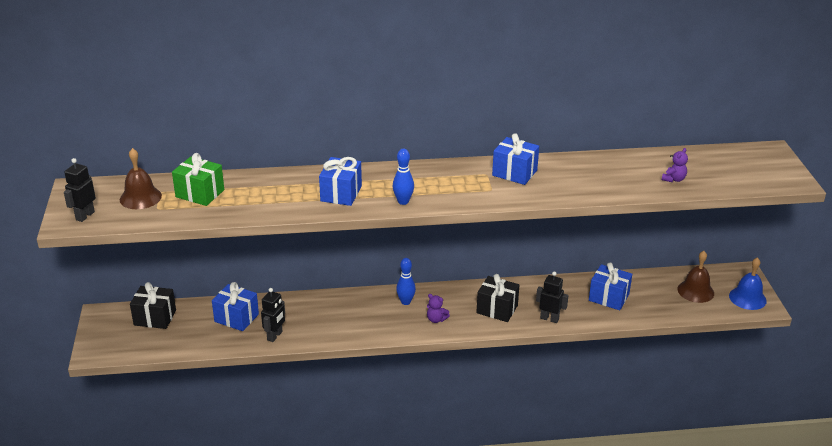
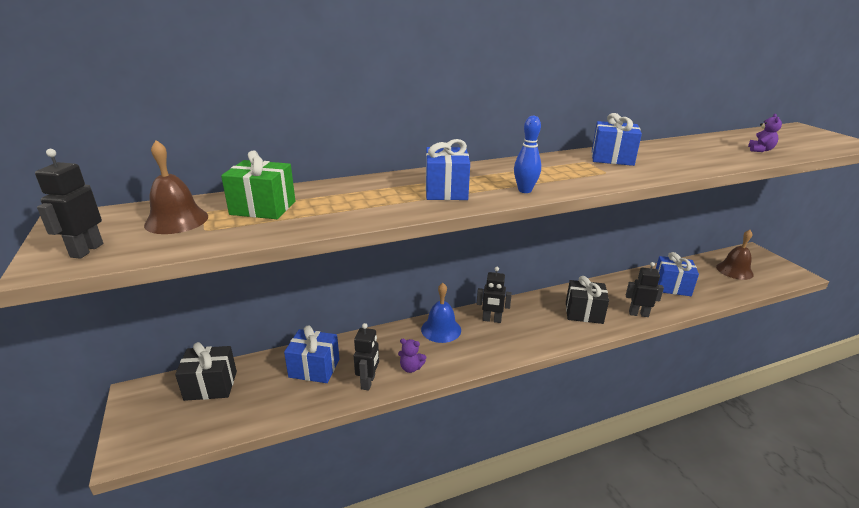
camera: 15 degrees left, 5 degrees down
(405, 302) = (491, 320): blue bowling pin -> black robot
(436, 319) = (533, 332): purple teddy bear -> purple teddy bear (411, 368)
(747, 298) = (779, 270): blue bell -> blue bell (441, 329)

